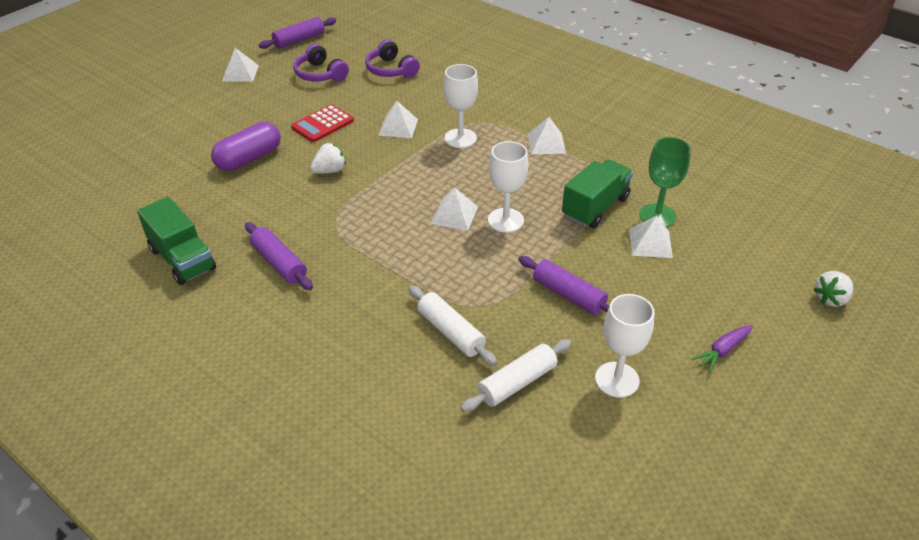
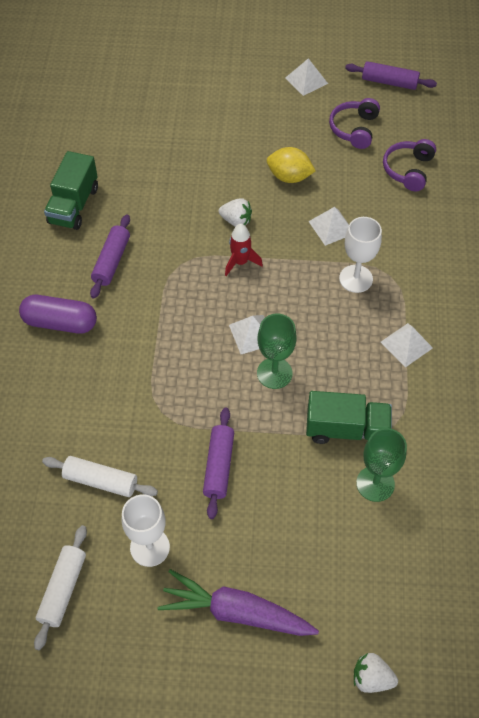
camera: 55 degrees right, 15 degrees up
(249, 158) = (207, 163): purple capsule -> purple capsule (60, 322)
(322, 124) = (289, 177): red calculator -> yellow lemon
(375, 188) = (240, 262): none -> red rocket
(450, 332) = (120, 409): white rolling pin -> white rolling pin (63, 589)
(505, 220) = (274, 373): white goblet -> green goblet
(650, 243) = (332, 495): white pyramid -> none
(722, 351) = (236, 612): purple carrot -> purple carrot, size x2.01

